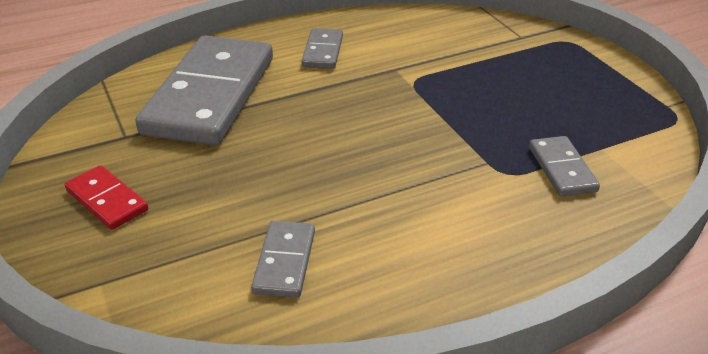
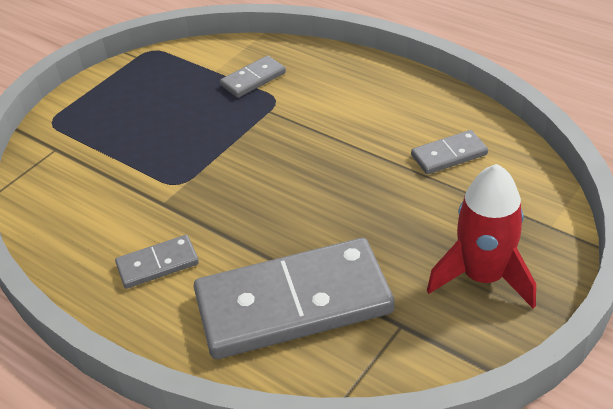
camera: 115 degrees left, 5 degrees up
(107, 200) = (483, 277): red domino -> red rocket

